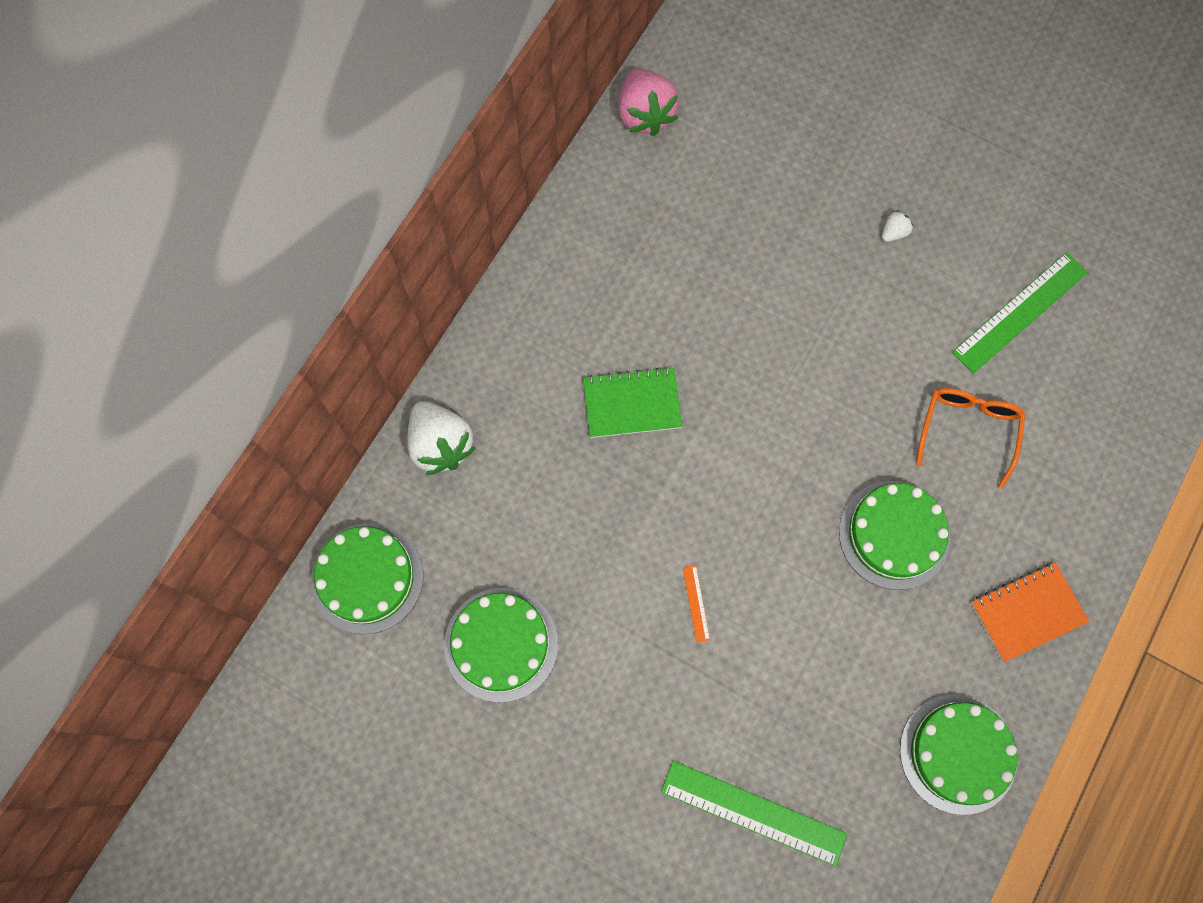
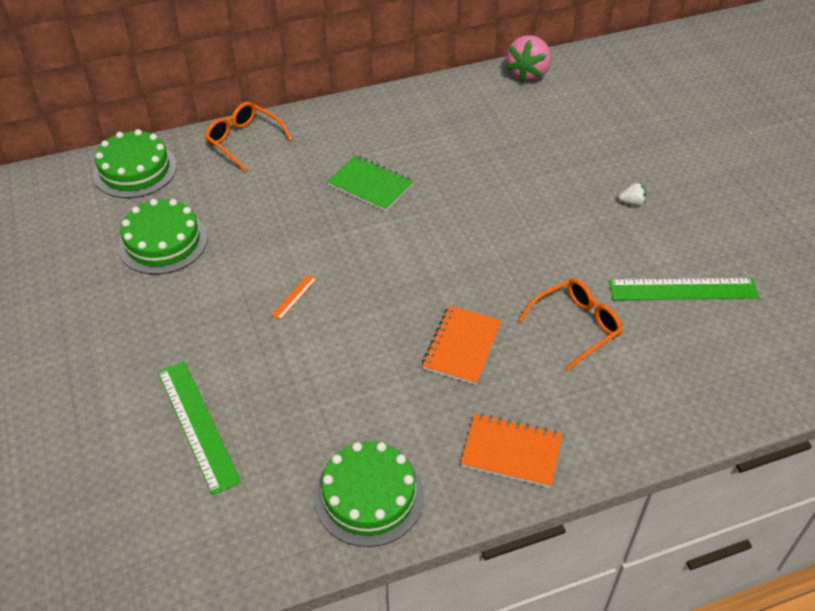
camera: 40 degrees right, 25 degrees down
(441, 445) = (244, 141): white strawberry -> orange glasses
(894, 534) = (462, 346): green cake -> orange notebook

